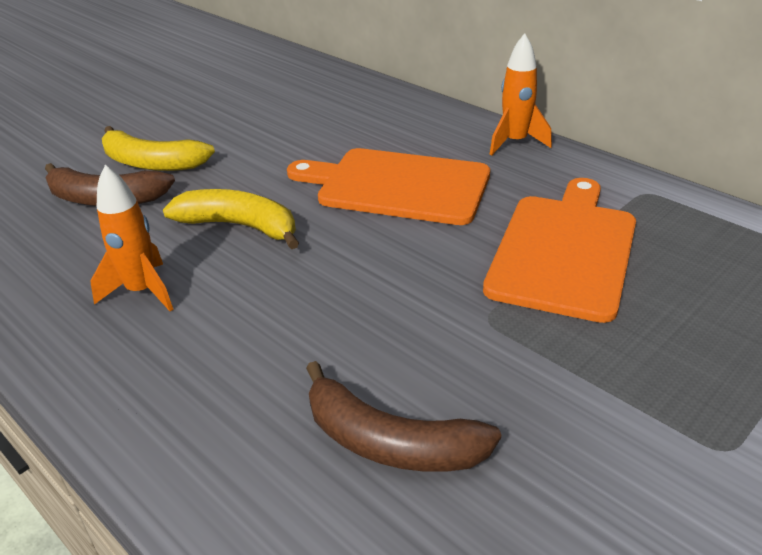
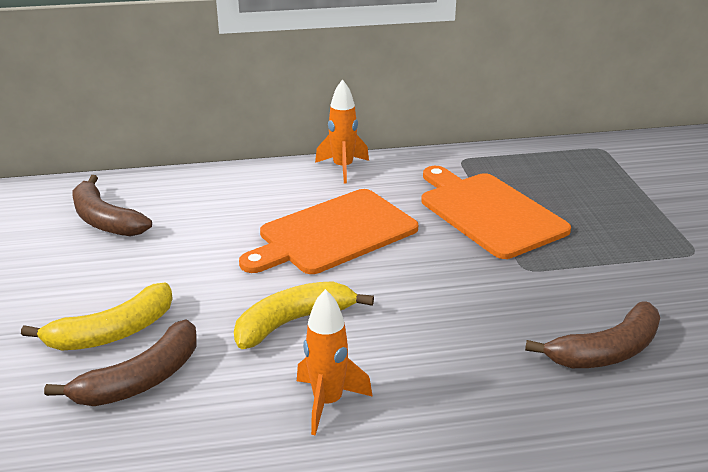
camera: 55 degrees left, 5 degrees down
(287, 95) = (105, 220): none -> brown banana

